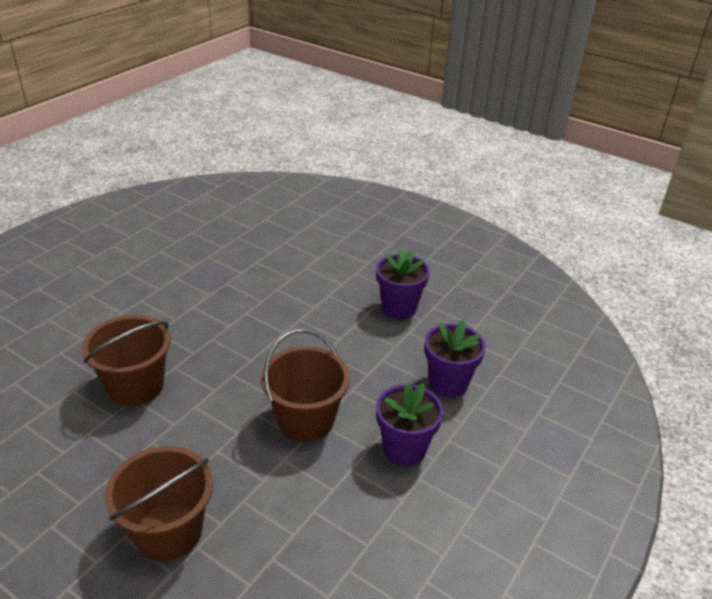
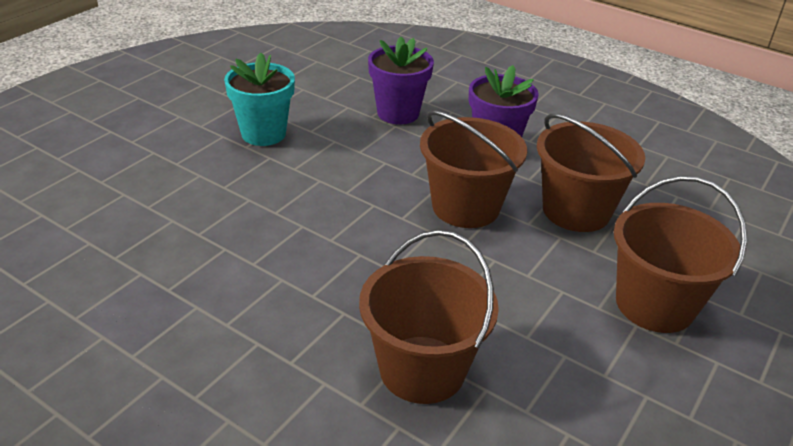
camera: 90 degrees left, 0 degrees up
(300, 497) = (576, 211): none -> brown bucket
(399, 308) = (263, 134): purple flower pot -> turquoise flower pot

